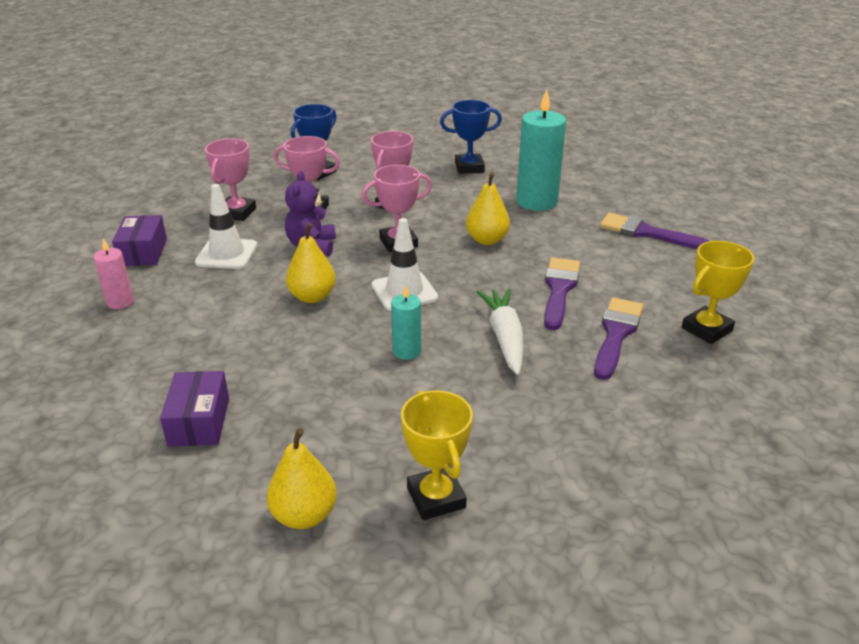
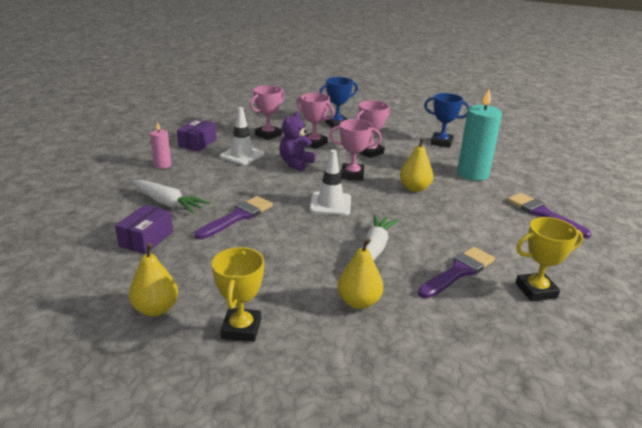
camera: 25 degrees right, 5 degrees down
(183, 358) = (168, 203): none -> white carrot
(312, 297) = (270, 191): yellow pear -> yellow pear (359, 302)
(406, 351) = (300, 238): turquoise candle -> none
(559, 289) = (440, 232): purple brush -> purple brush (238, 217)

